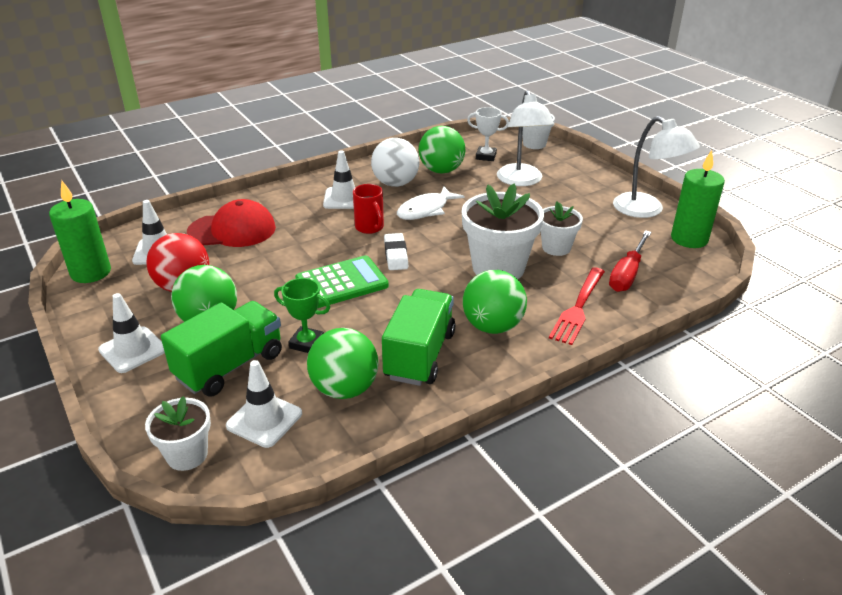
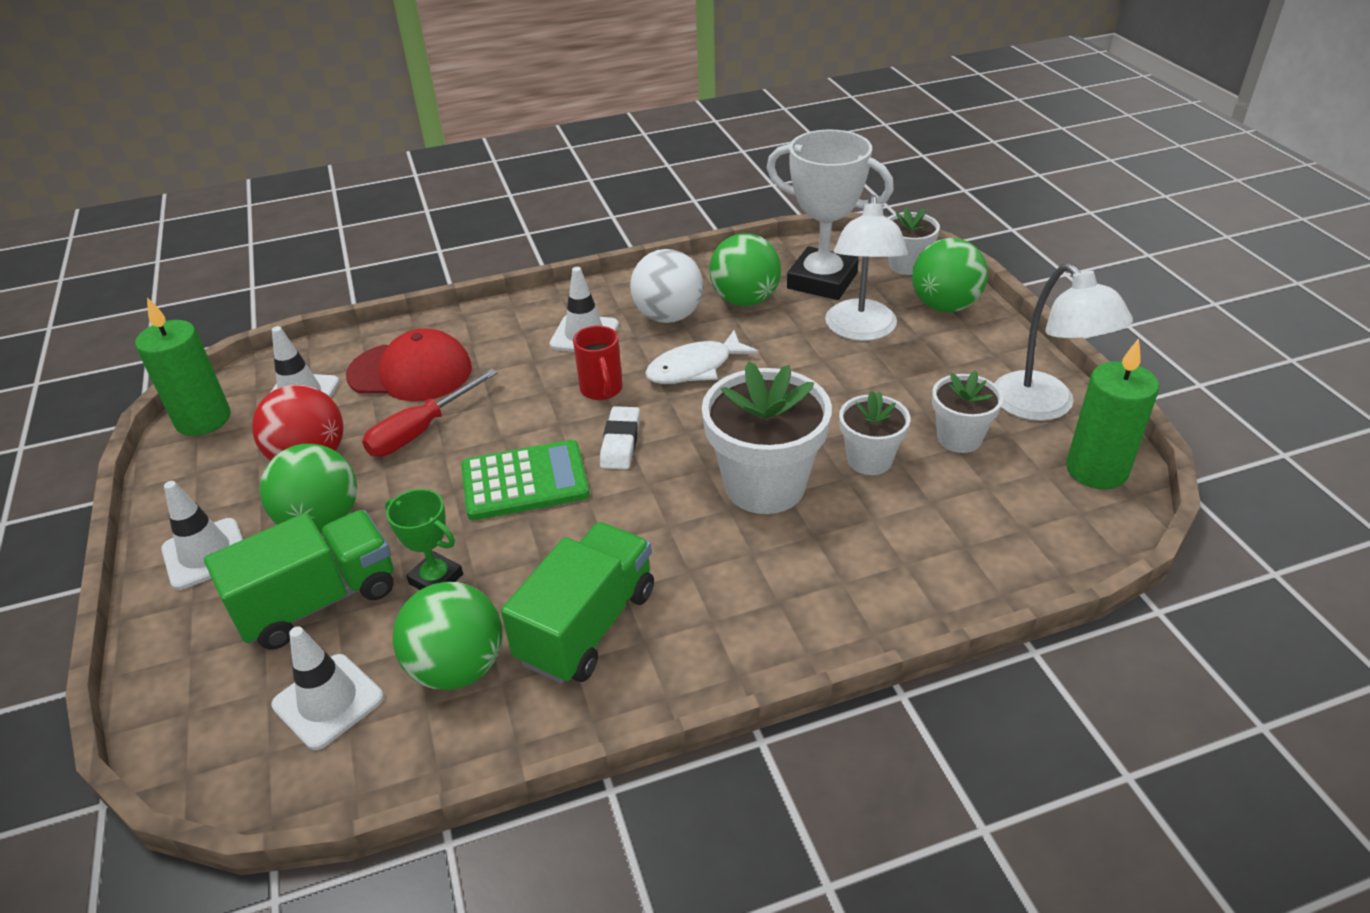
camera: 15 degrees right, 5 degrees up
(187, 455) = (205, 742): white flower pot -> white flower pot (959, 438)
(486, 156) = (822, 281): white trophy -> white trophy, size x1.96
(492, 326) = (715, 591): green ball -> green ball (944, 306)
(578, 308) = (862, 576): red fork -> none
(627, 274) = (966, 524): red screwdriver -> red screwdriver (420, 431)

